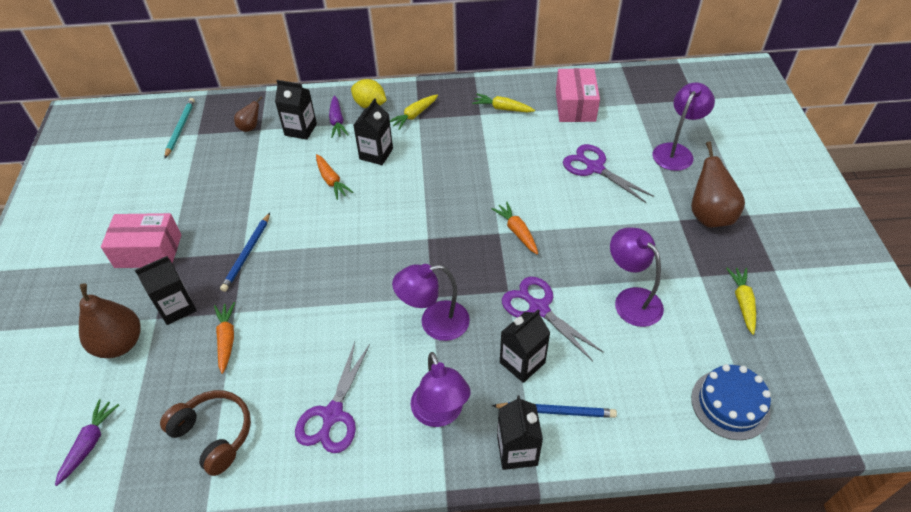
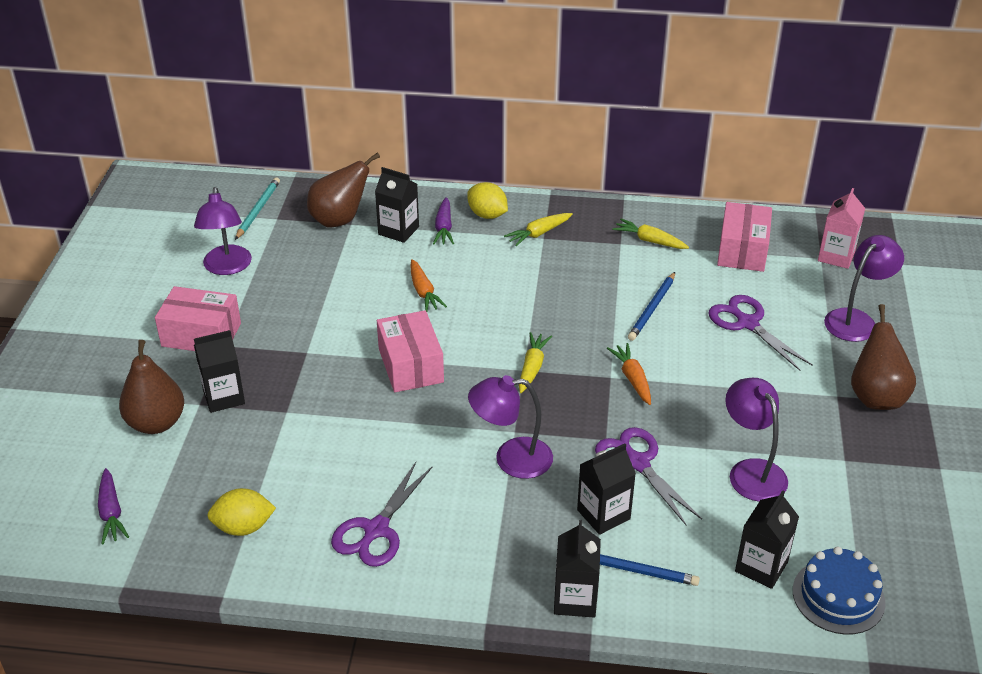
camera: 10 degrees right, 10 degrees down
(90, 443) = (111, 513): purple carrot -> purple carrot turned 135 degrees clockwise
(214, 435) = (243, 527): brown headphones -> yellow lemon
(226, 339) = (273, 437): orange carrot -> none
(247, 253) = (311, 354): blue pencil -> blue pencil (652, 308)
(250, 127) = (339, 220): brown pear -> brown pear, size x1.90
(333, 250) = (410, 365): none -> pink box
(376, 154) = (483, 270): black carton -> black carton (761, 567)
(440, 414) = (497, 549): purple lamp -> purple lamp (227, 267)
(646, 100) = (836, 256): none -> pink carton
(742, 302) = (888, 495): yellow carrot -> yellow carrot (532, 367)

